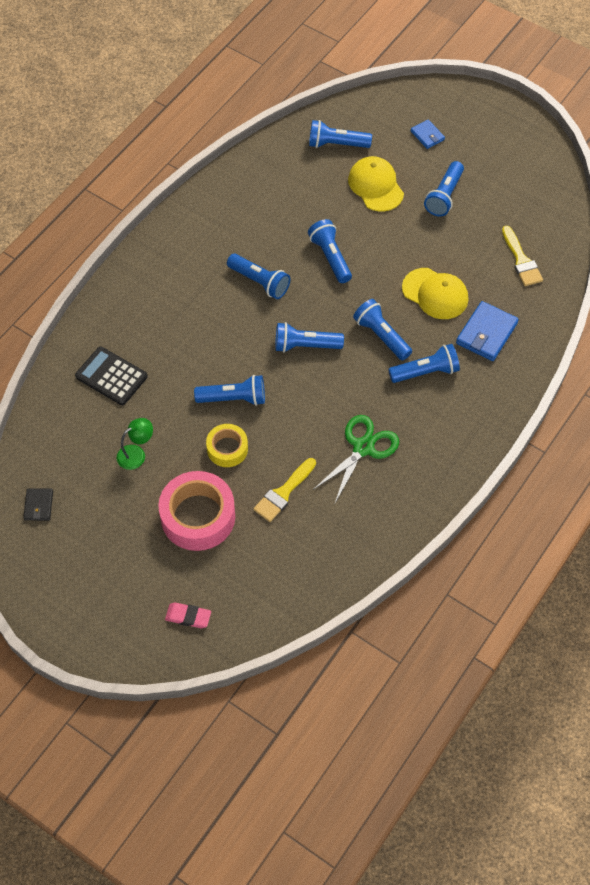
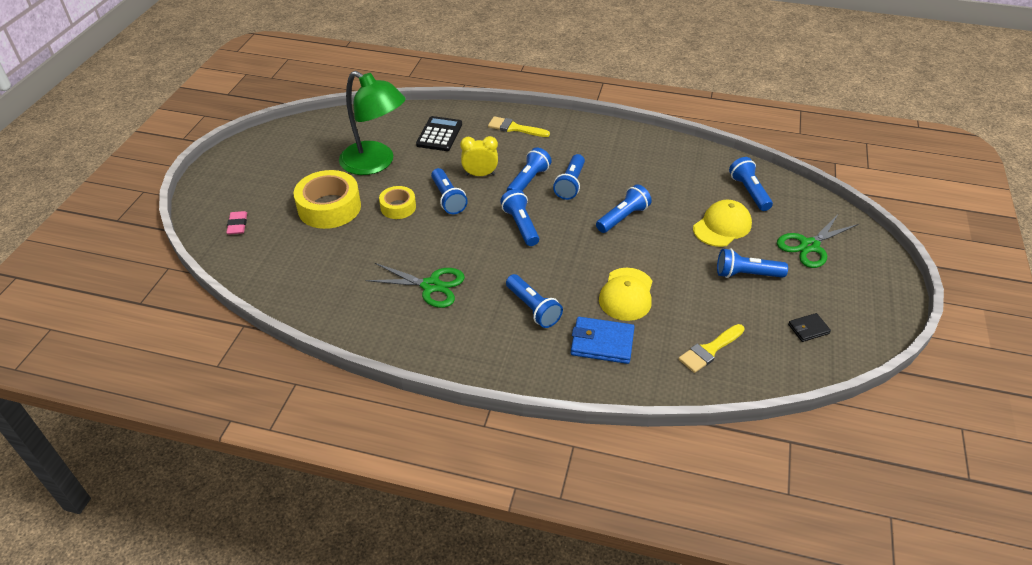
camera: 70 degrees right, 15 degrees down
(38, 505) = (315, 131): black wallet -> black wallet (808, 329)
(136, 454) = (375, 163): green lamp -> green lamp, size x2.36
(198, 516) = (329, 207): pink tape -> yellow tape
(206, 357) = (480, 174): none -> yellow clock
(283, 493) = (367, 248): yellow brush -> yellow brush (515, 128)
(381, 336) = (557, 269): blue flashlight -> blue flashlight (528, 181)
(427, 135) = (809, 246): blue wallet -> green scissors

